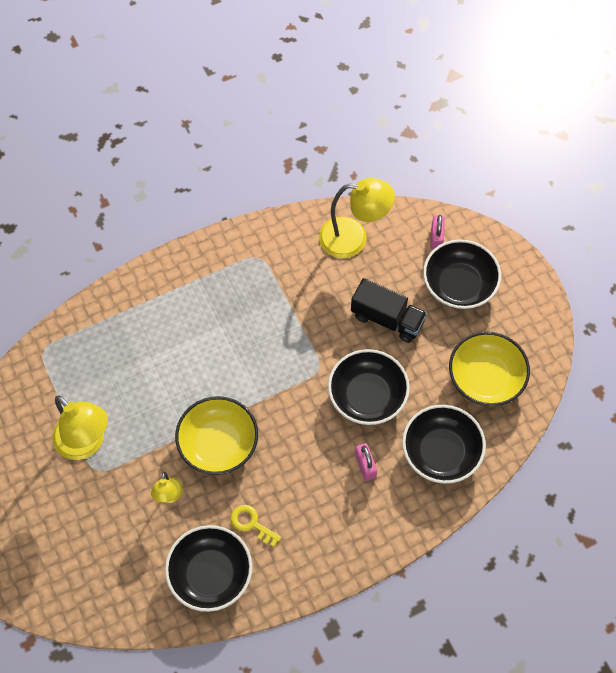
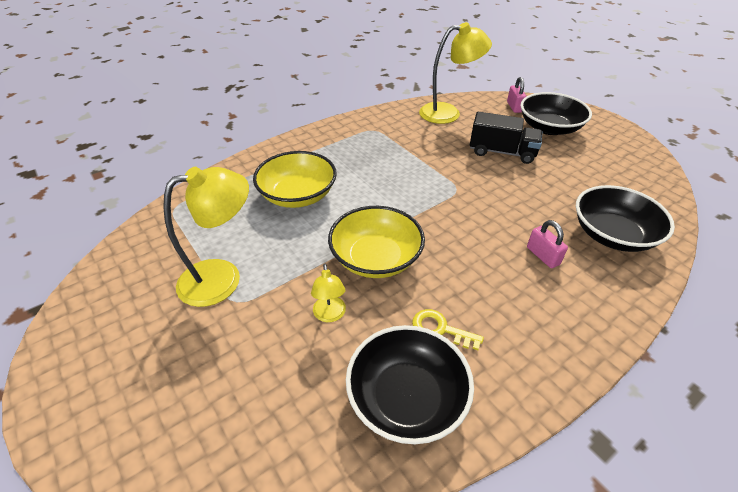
camera: 10 degrees left, 20 degrees down
(86, 443) = (223, 278): yellow lamp -> yellow lamp turned 60 degrees counterclockwise
(367, 396) = (513, 202): black bowl -> none
(485, 378) = (613, 178): yellow bowl -> yellow bowl (298, 195)

